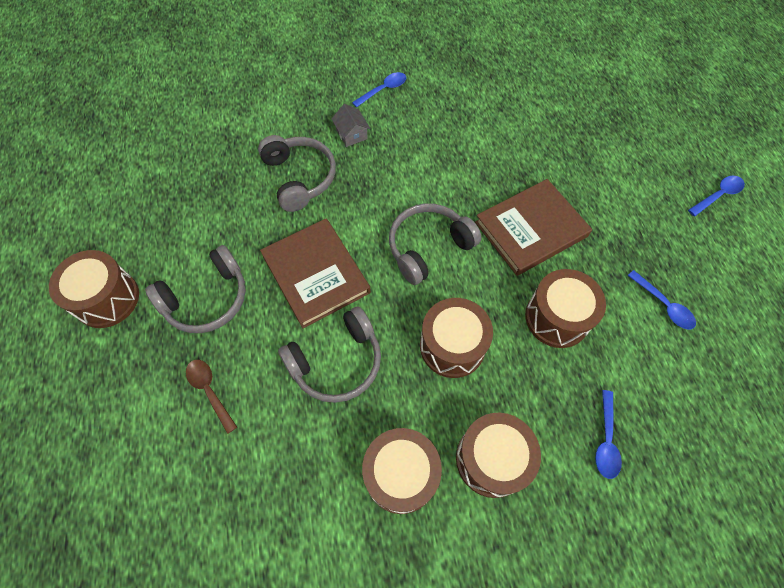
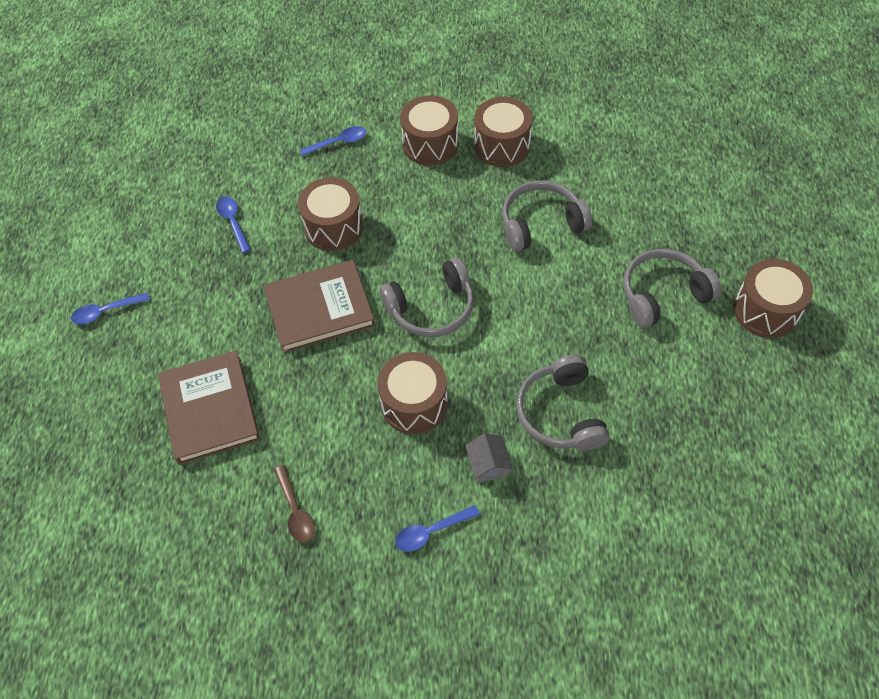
camera: 165 degrees left, 5 degrees down
(209, 391) = (654, 219): brown spoon -> brown spoon (296, 510)
(316, 274) = (552, 300): brown book -> brown book (210, 409)
(452, 346) = (436, 220): brown drum -> brown drum (414, 404)
(606, 440) = (338, 142): blue spoon -> blue spoon turned 45 degrees clockwise

